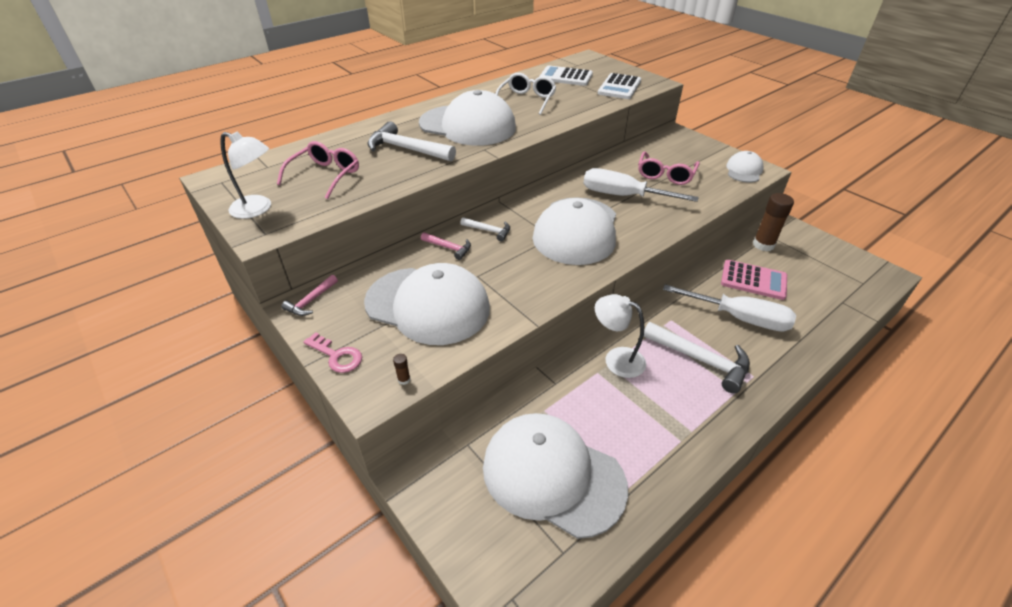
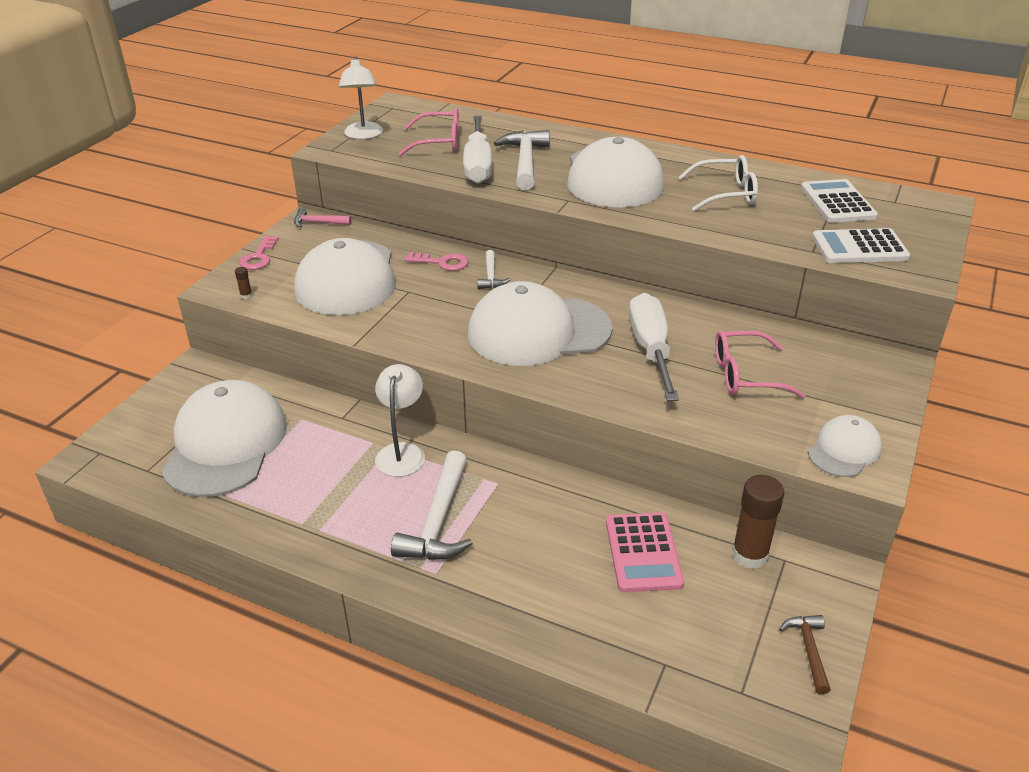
camera: 65 degrees right, 5 degrees down
(448, 248) = (442, 262): pink hammer -> pink key
(739, 318) = (543, 547): white screwdriver -> white screwdriver (478, 165)
(744, 170) = (844, 450): white cap -> white cap turned 45 degrees counterclockwise
(835, 252) = (809, 650): none -> brown hammer

